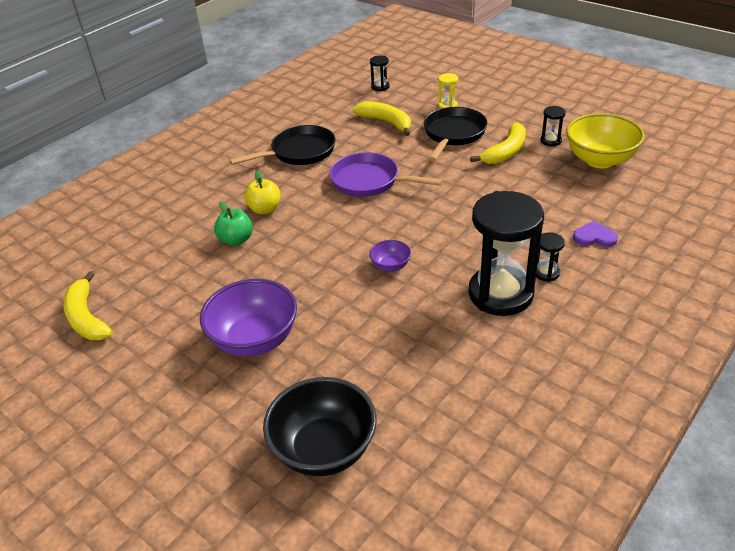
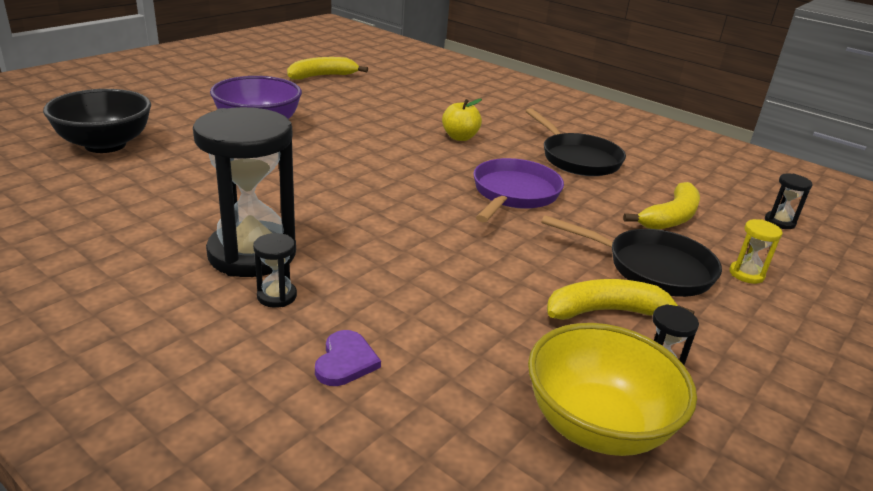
camera: 85 degrees right, 10 degrees down
(236, 240) = (409, 124): green apple -> none
(390, 266) = (337, 192): purple bowl -> none
(505, 152) = (607, 311): yellow banana -> yellow banana turned 135 degrees clockwise

